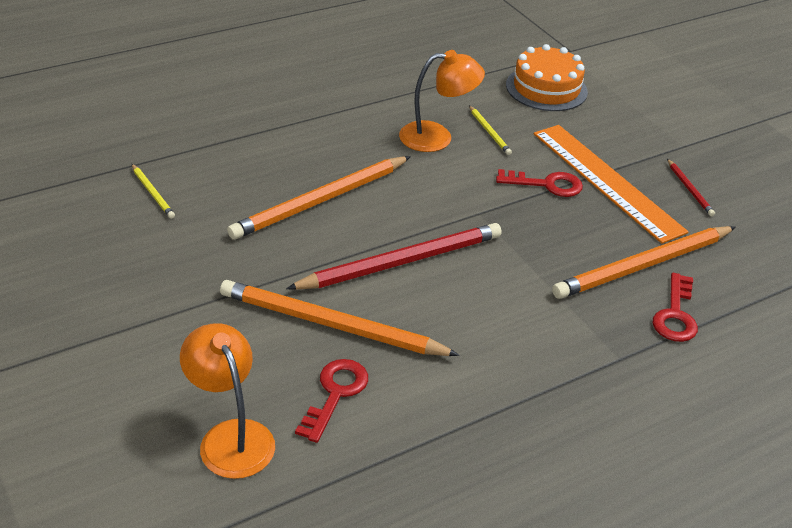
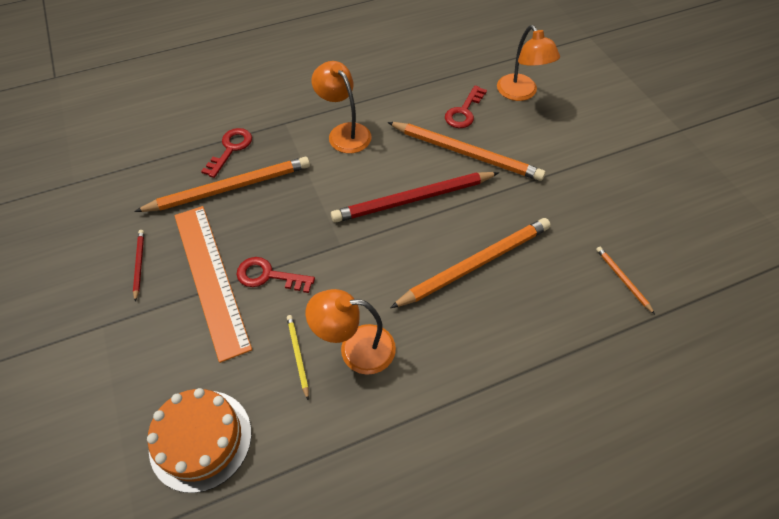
camera: 170 degrees left, 15 degrees up
(153, 193) = (622, 279): yellow pencil -> orange pencil
(522, 347) = (344, 132): none -> orange lamp

